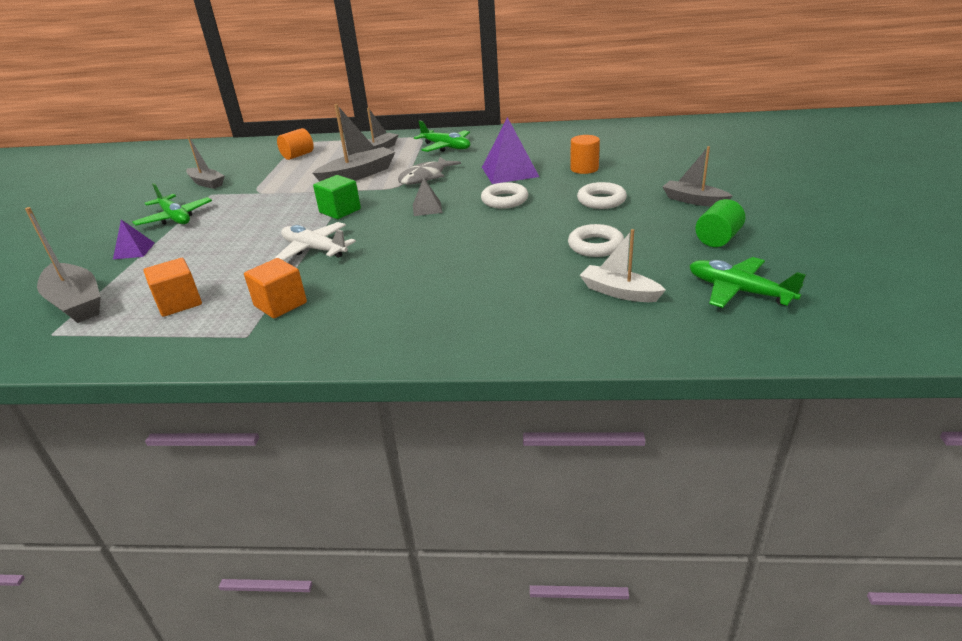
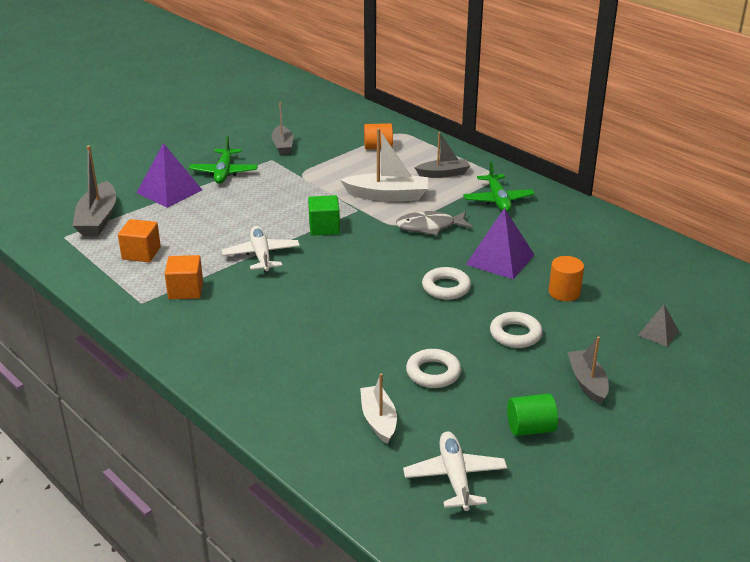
camera: 40 degrees right, 0 degrees up
(134, 251) = (169, 191): purple pyramid -> purple pyramid, size x1.85
(358, 175) = (387, 196): grey boat -> white boat
(427, 208) = (381, 261): grey pyramid -> grey pyramid (658, 333)
(738, 291) = (455, 477): green plane -> white plane

